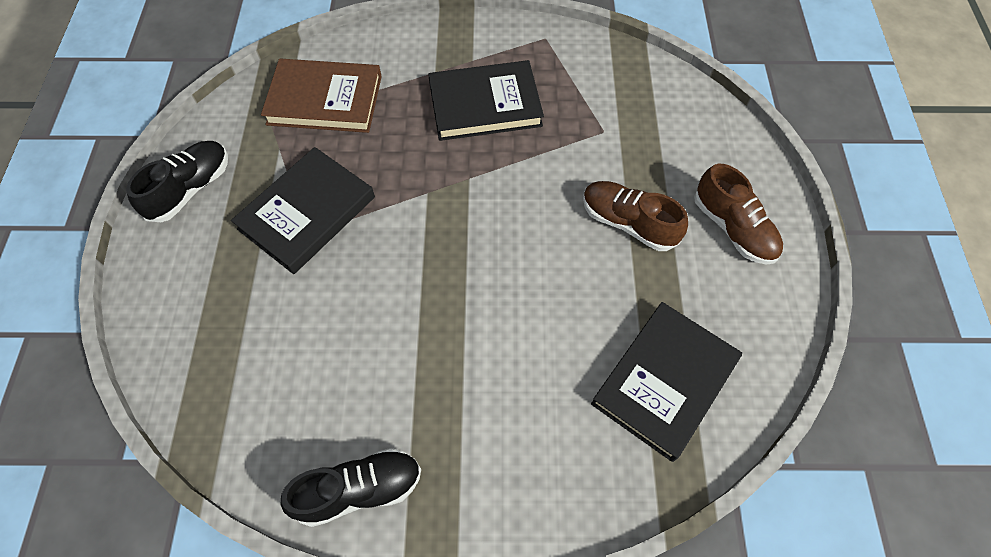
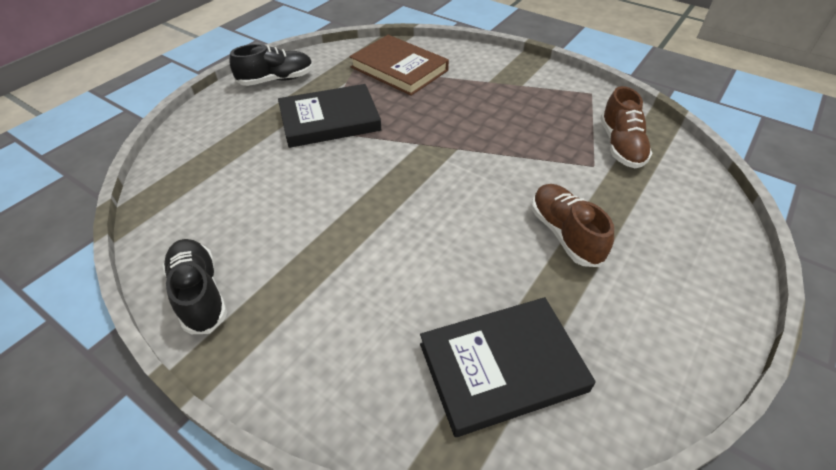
camera: 35 degrees right, 15 degrees down
(359, 489) = (200, 293): black shoe -> black shoe turned 135 degrees counterclockwise
(485, 105) = (508, 112): black book -> none
(733, 228) = (668, 286): brown shoe -> brown shoe (621, 146)

